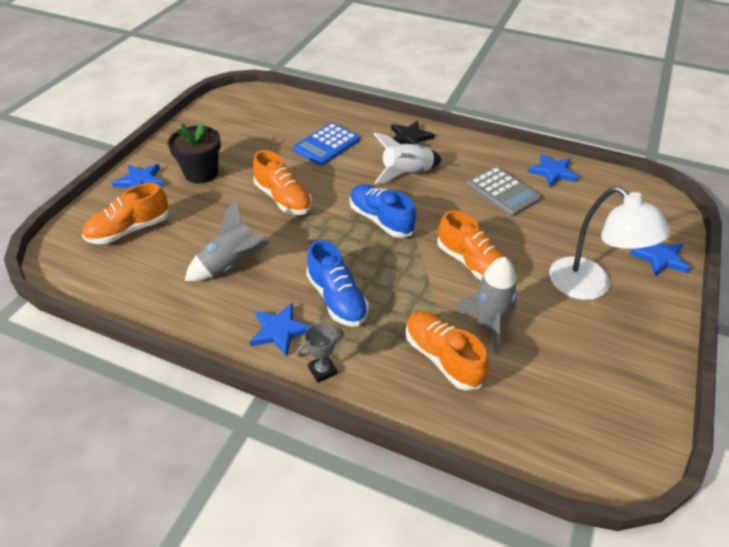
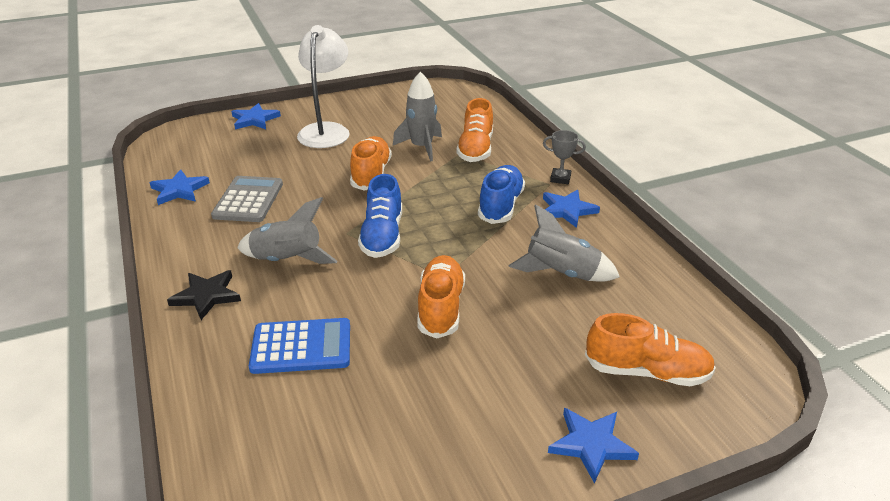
camera: 135 degrees left, 10 degrees down
(201, 173) = (497, 404): black flower pot -> none
(406, 173) = (287, 261): white rocket -> grey rocket

